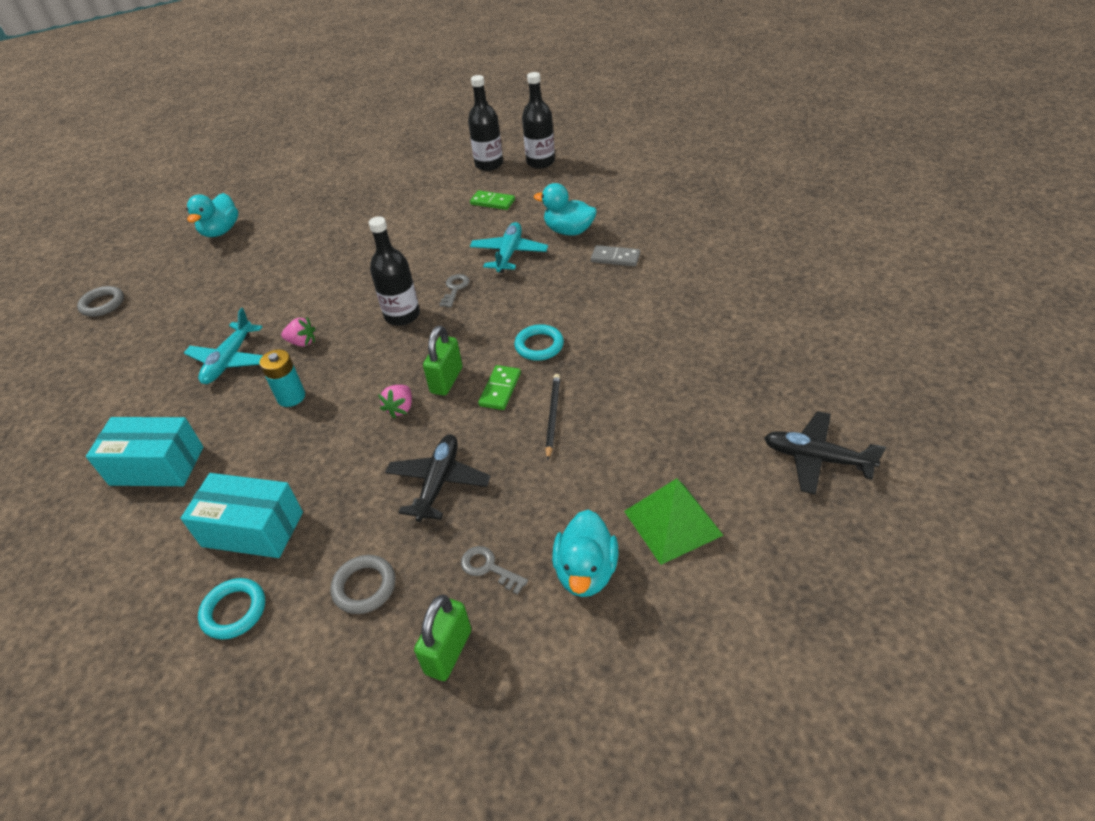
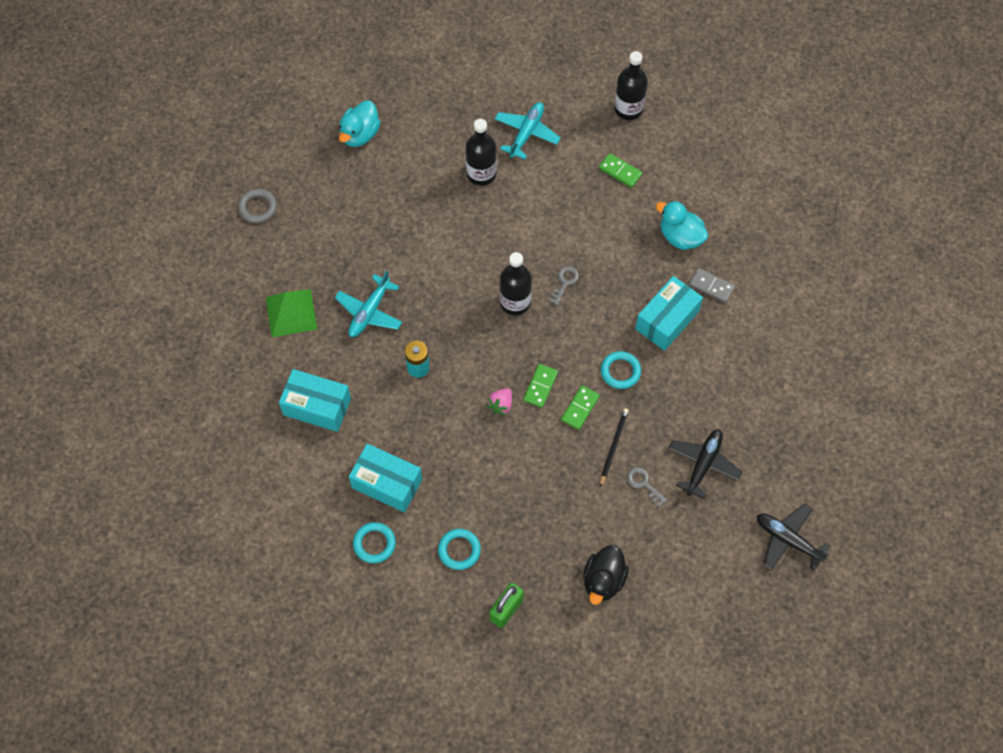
camera: 10 degrees right, 20 degrees up
(302, 342) = (429, 309): pink strawberry -> none
(364, 587) = (459, 550): grey ring -> turquoise ring
(438, 482) = (519, 482): black plane -> black plane (703, 464)
(446, 380) = (540, 386): green padlock -> green domino
(489, 568) = (542, 560): grey key -> grey key (644, 484)
(509, 254) = (620, 251): turquoise plane -> turquoise plane (526, 133)
(540, 162) = (680, 121): black bottle -> black bottle (481, 174)
(577, 293) = (667, 320): none -> turquoise box
(585, 572) = (603, 580): turquoise duck -> black duck
(672, 523) = (671, 561): green pyramid -> green pyramid (291, 313)

